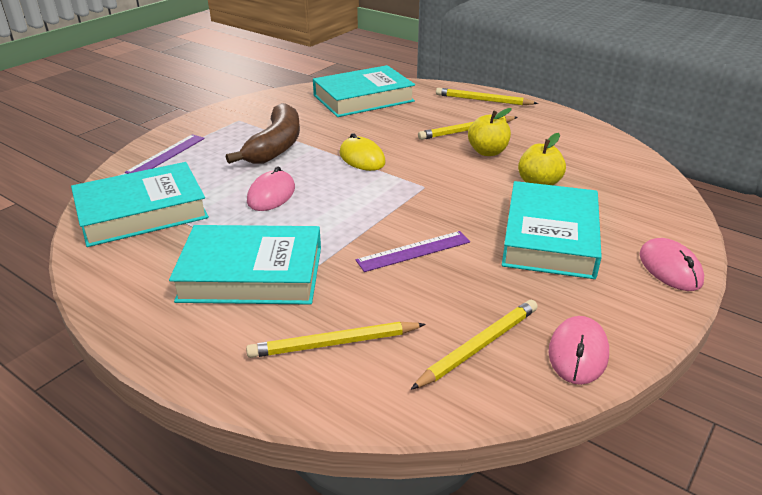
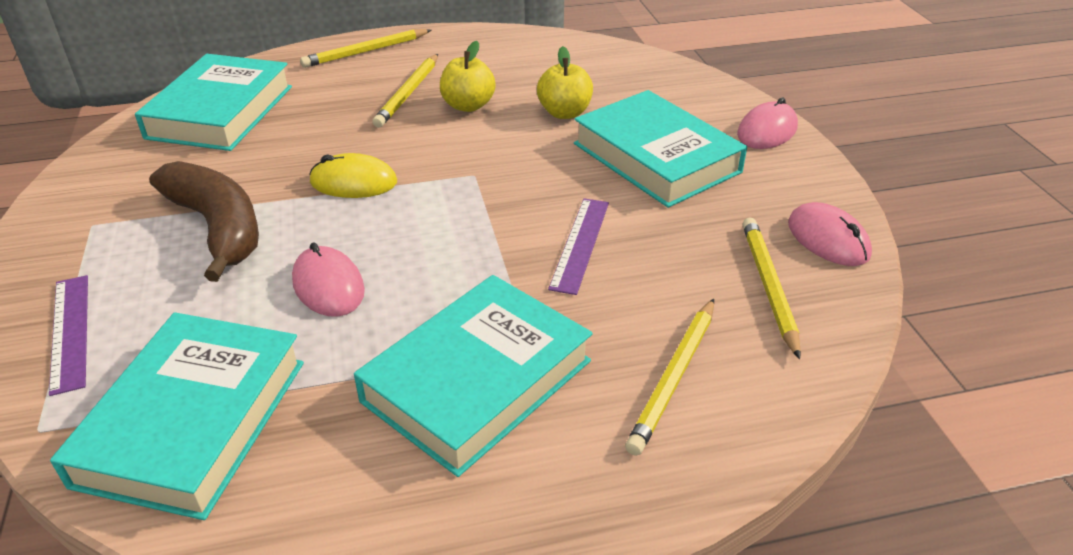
camera: 50 degrees left, 5 degrees up
(670, 268) = (767, 131): pink mouse -> pink mouse turned 75 degrees counterclockwise

